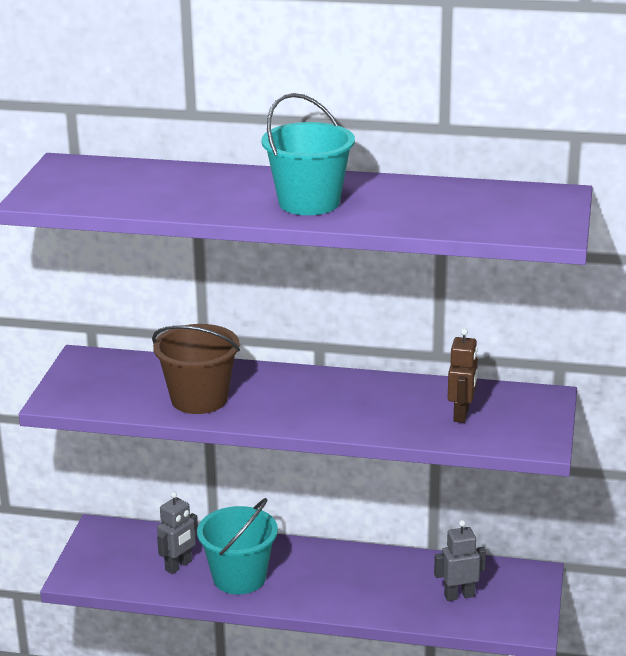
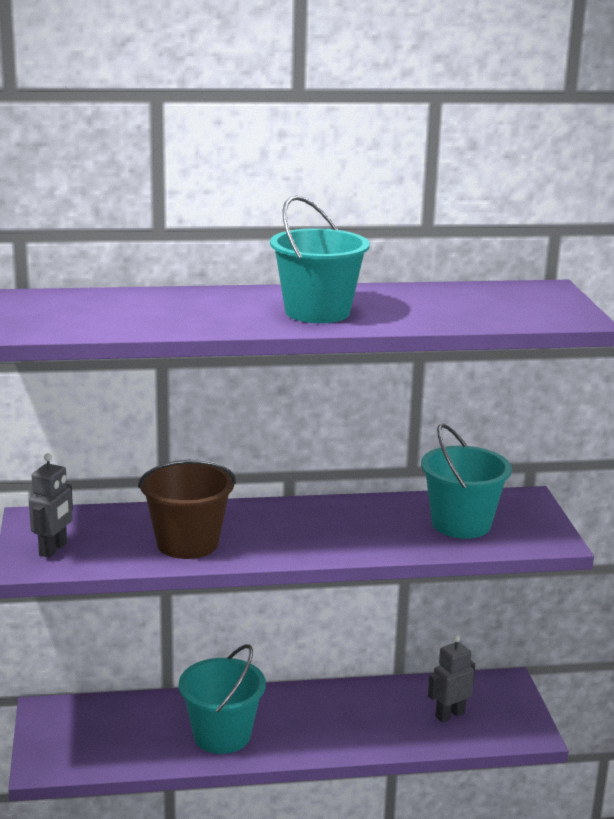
camera: 20 degrees left, 5 degrees down
(179, 566) = (151, 734): grey robot -> grey robot (53, 549)
(461, 414) = (461, 524): brown robot -> turquoise bucket

